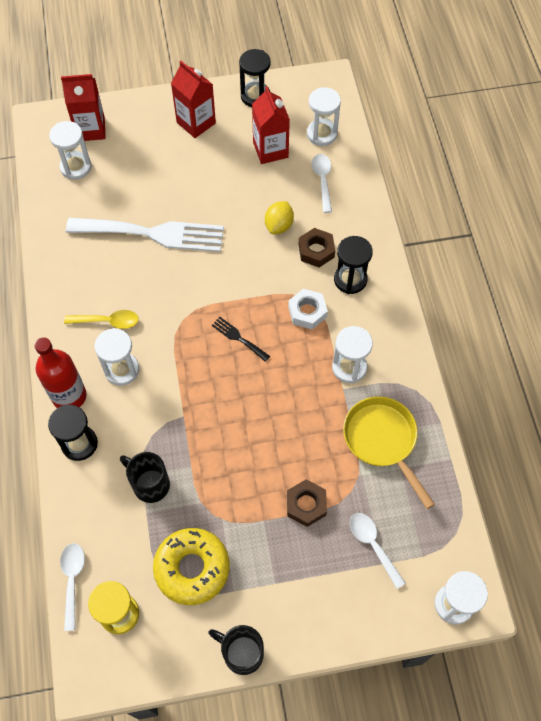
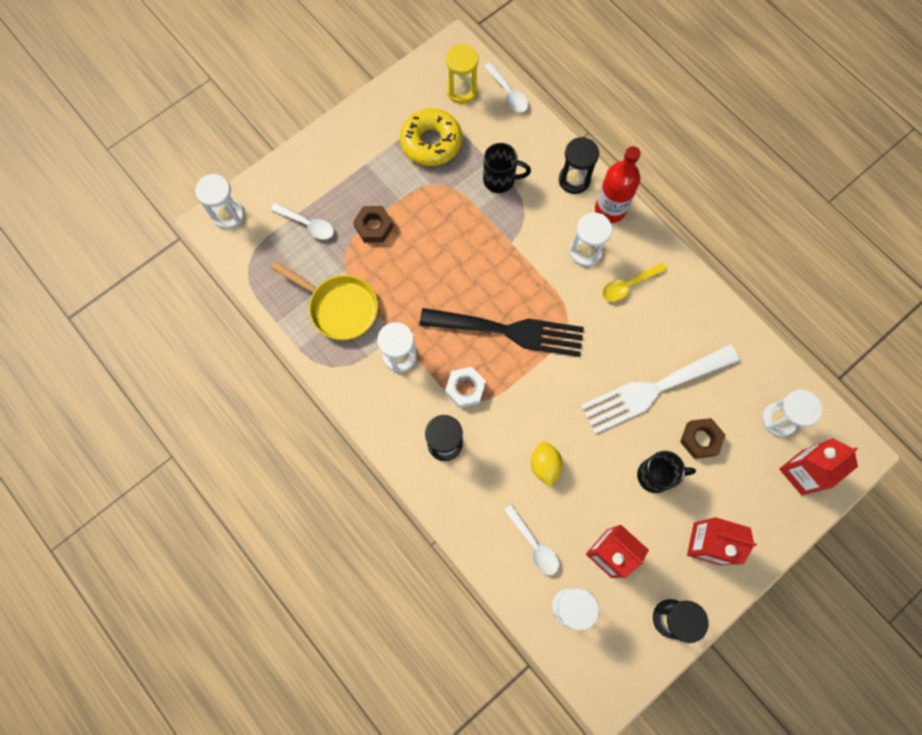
camera: 150 degrees right, 10 degrees up
(238, 338) = (509, 331): black fork -> black fork, size x2.43
(241, 653) = (364, 110): black mug -> black mug (656, 475)
(316, 251) = (493, 457): brown nut -> brown nut (700, 439)

